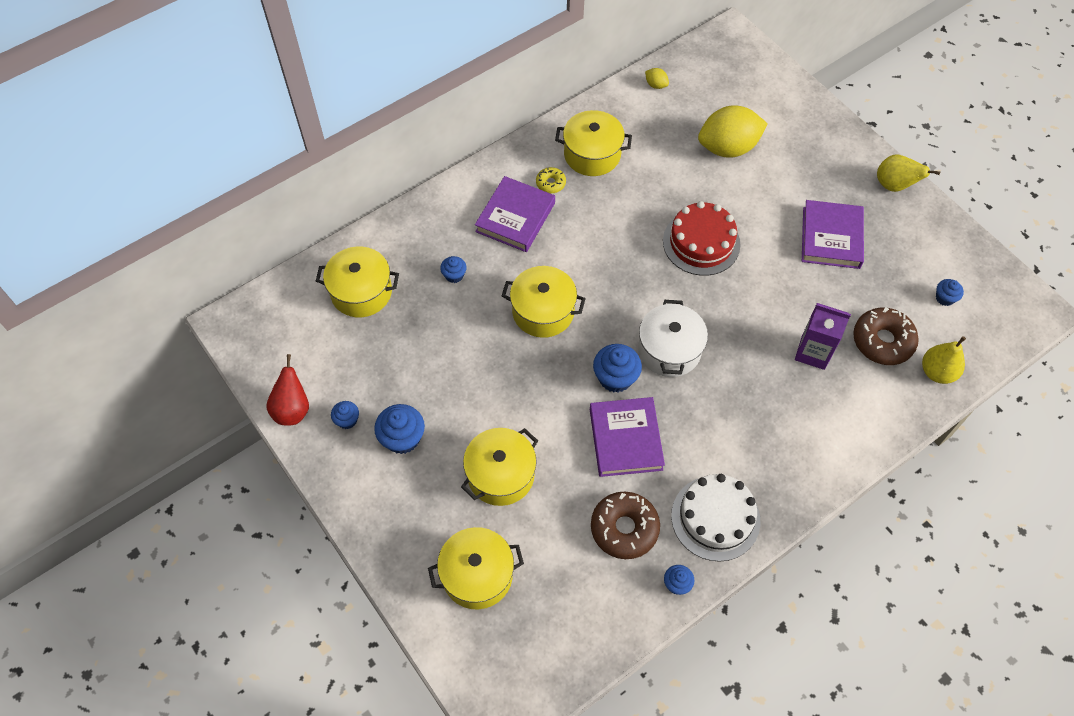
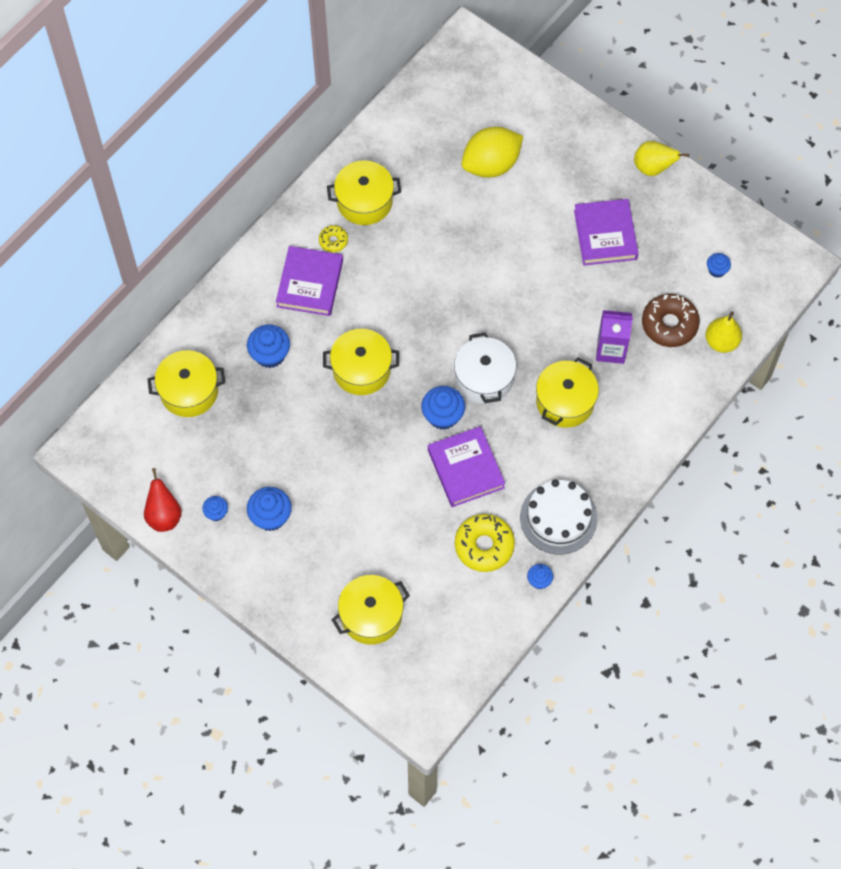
camera: 15 degrees left, 5 degrees up
(454, 275) = (270, 354): blue cupcake -> blue cupcake, size x1.74
(500, 475) = (366, 527): yellow pot -> yellow pot (565, 401)
(624, 528) = (484, 546): brown donut -> yellow donut
(656, 85) = (406, 112): yellow lemon -> none
(701, 243) = (488, 268): red cake -> none

